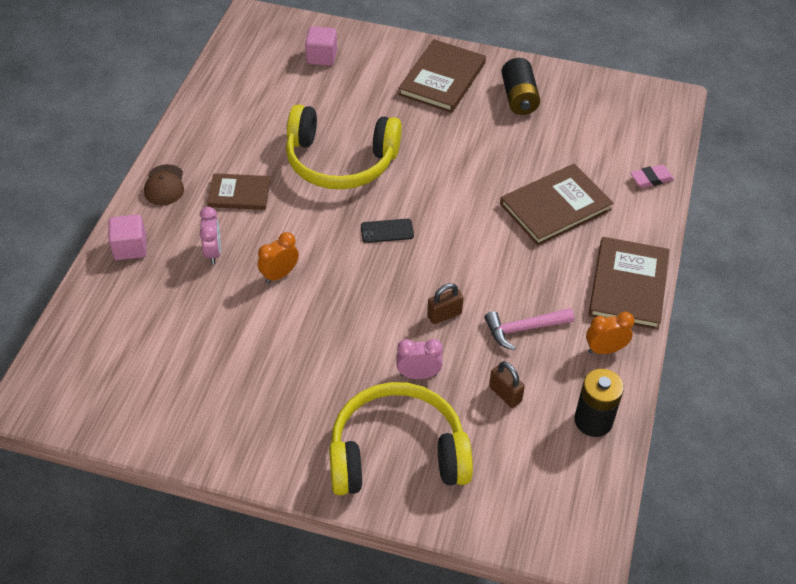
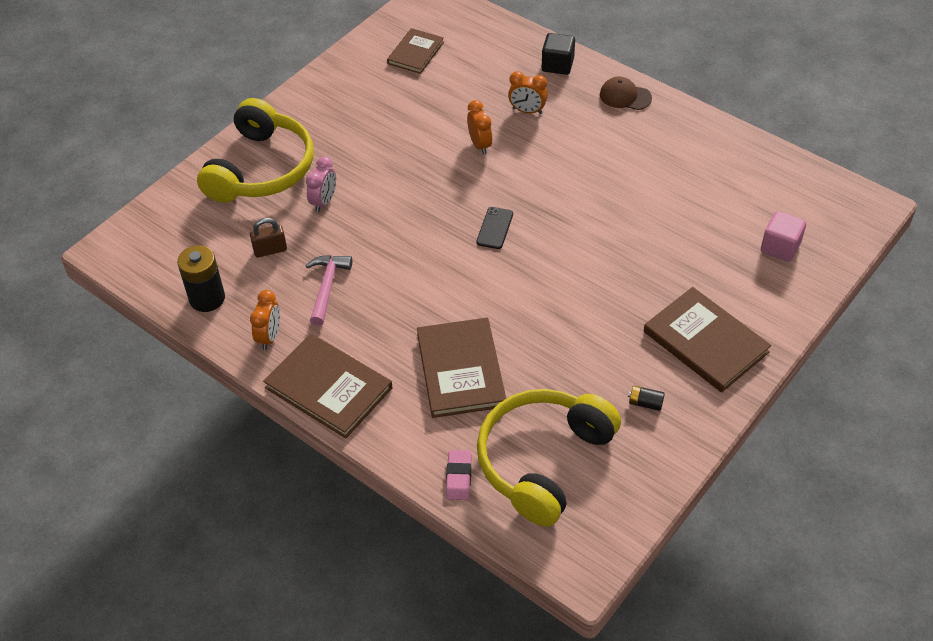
camera: 115 degrees right, 0 degrees up
(130, 248) = (557, 65): pink cube -> black cube
(213, 252) = (527, 111): pink clock -> orange clock
(239, 194) = (592, 141): brown book -> brown book (415, 53)
(340, 161) = (605, 220): yellow headphones -> yellow headphones (542, 460)
(444, 315) = (375, 238): brown padlock -> none
(519, 98) = (645, 403): black battery -> black battery, size x0.49

